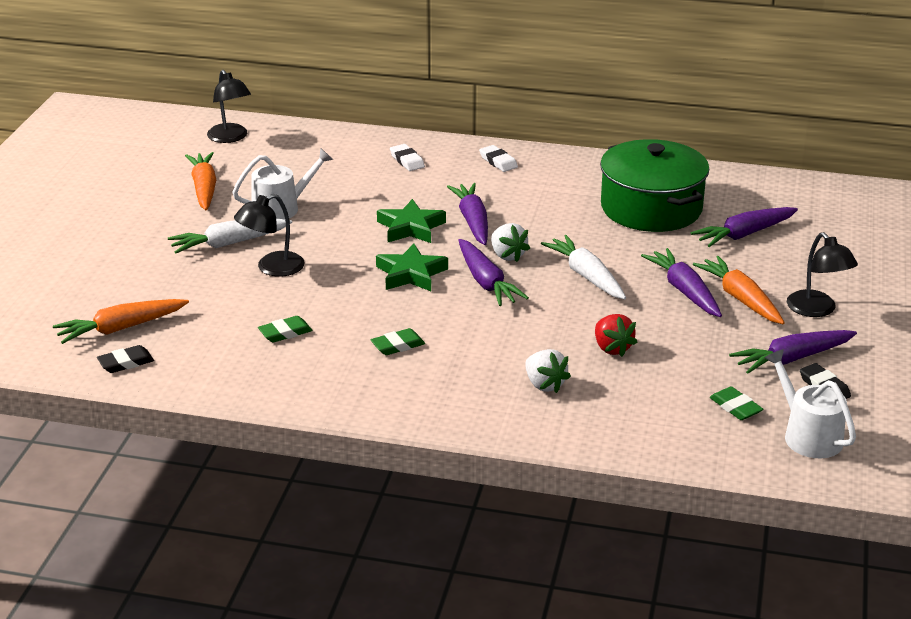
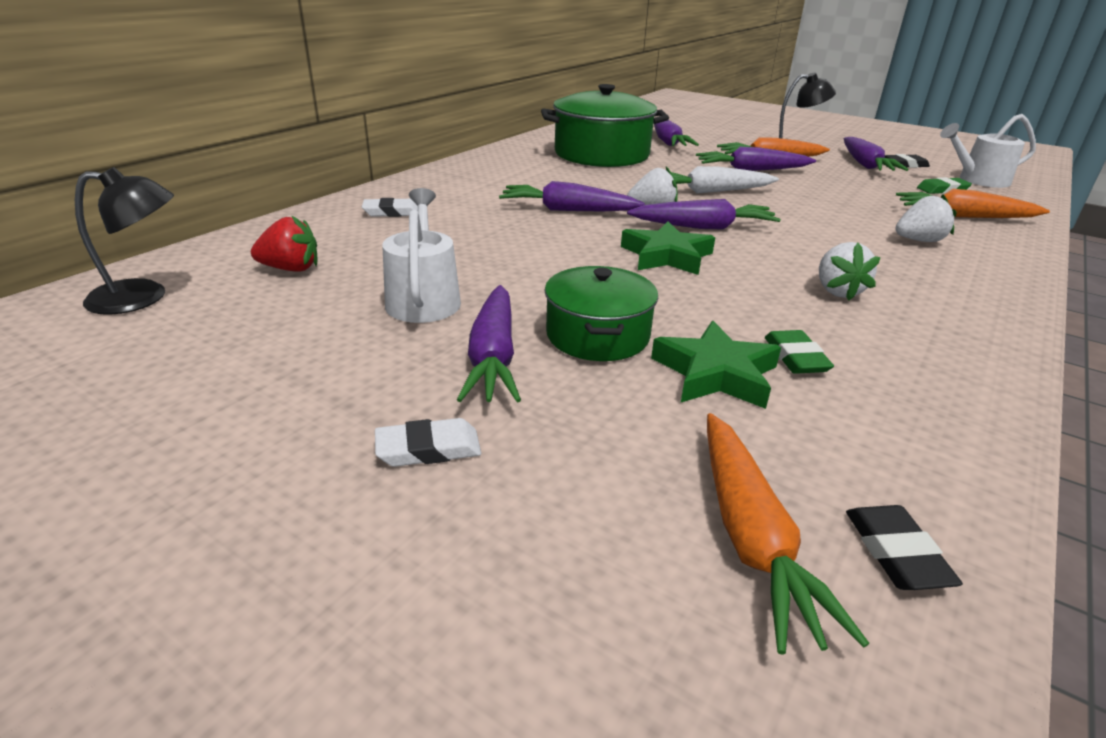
camera: 70 degrees left, 0 degrees up
(204, 188) = (280, 347): orange carrot -> orange carrot (963, 217)
(229, 243) = (493, 357): white carrot -> purple carrot
(272, 268) = (597, 335): black lamp -> green pot
(398, 345) = (837, 291): green eraser -> white strawberry
(411, 227) = (555, 237): green star -> green star (715, 373)
(498, 161) = (451, 180): white eraser -> white eraser (428, 449)
(612, 348) = (847, 206): red strawberry -> red strawberry (291, 269)

